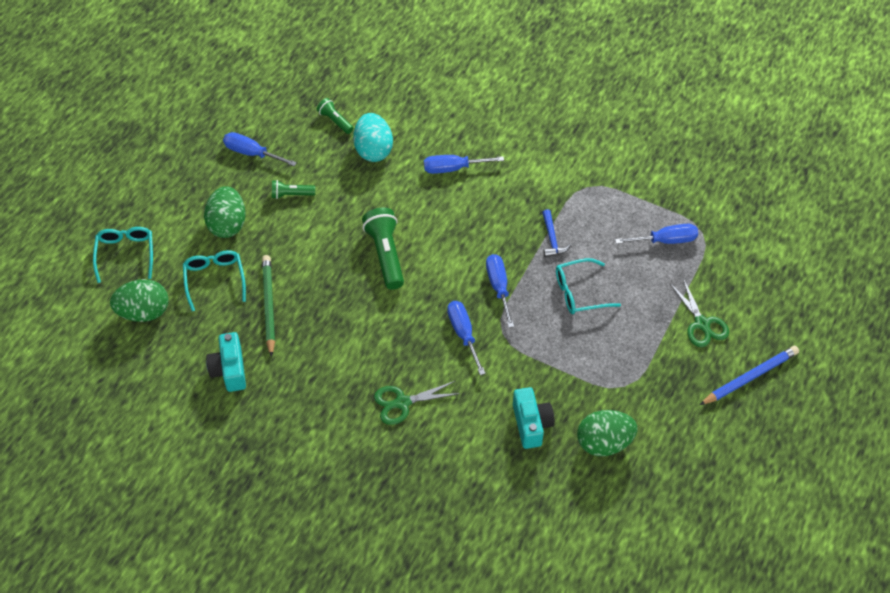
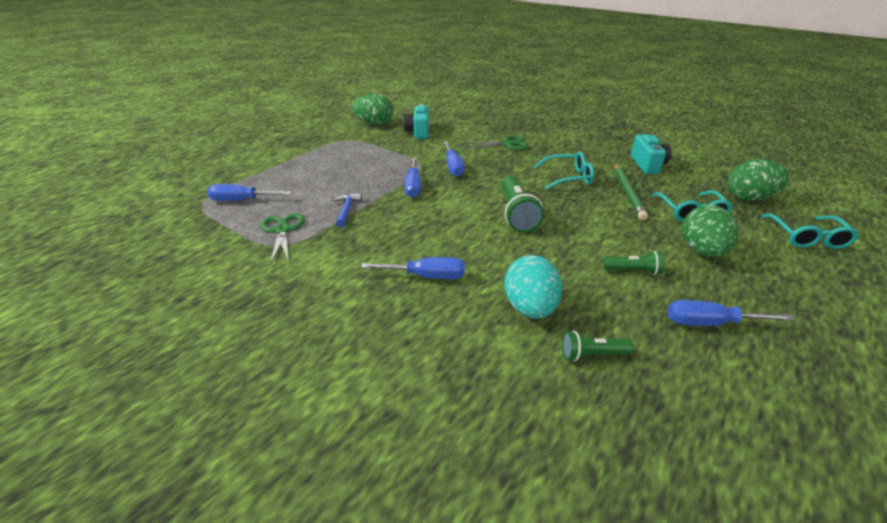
camera: 170 degrees left, 20 degrees down
(252, 153) = (710, 323): blue screwdriver -> blue screwdriver turned 150 degrees clockwise
(335, 121) = (592, 355): green flashlight -> green flashlight turned 120 degrees clockwise
(580, 292) = (344, 179): turquoise glasses -> turquoise glasses (568, 177)
(702, 323) = (262, 158): green scissors -> green scissors (282, 230)
(750, 377) = (255, 137): blue pencil -> none

